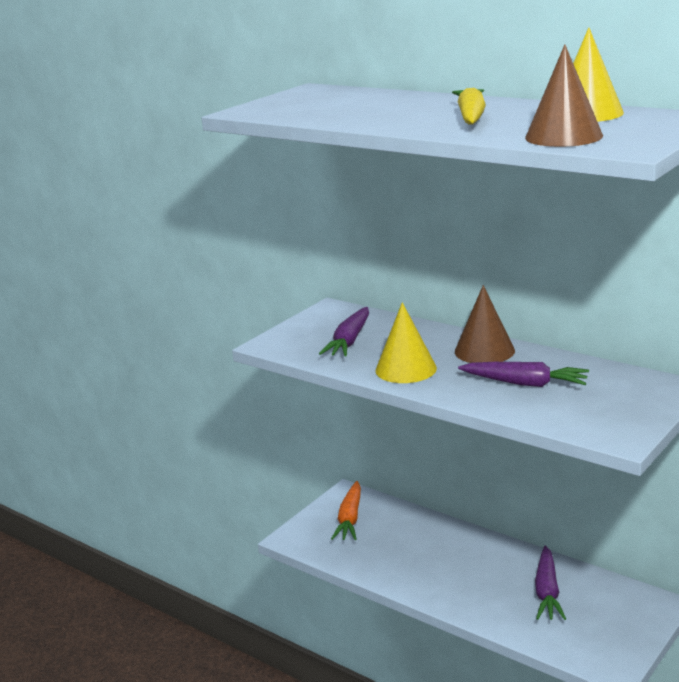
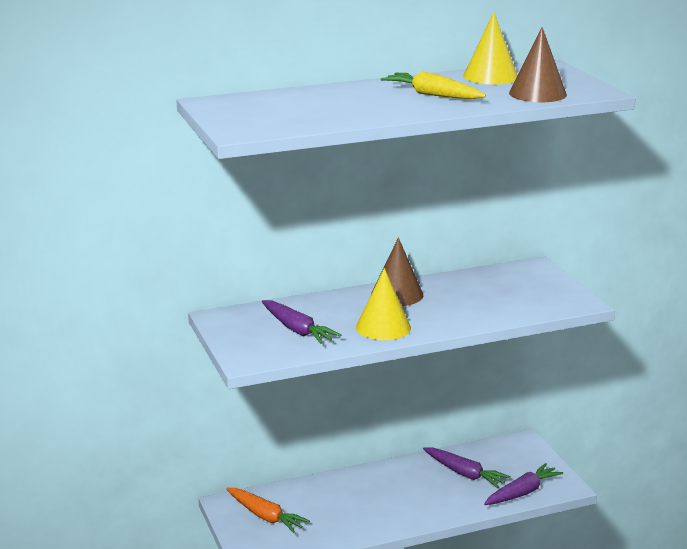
camera: 60 degrees left, 0 degrees up
(525, 383) = (468, 300): purple carrot -> purple carrot (522, 492)

